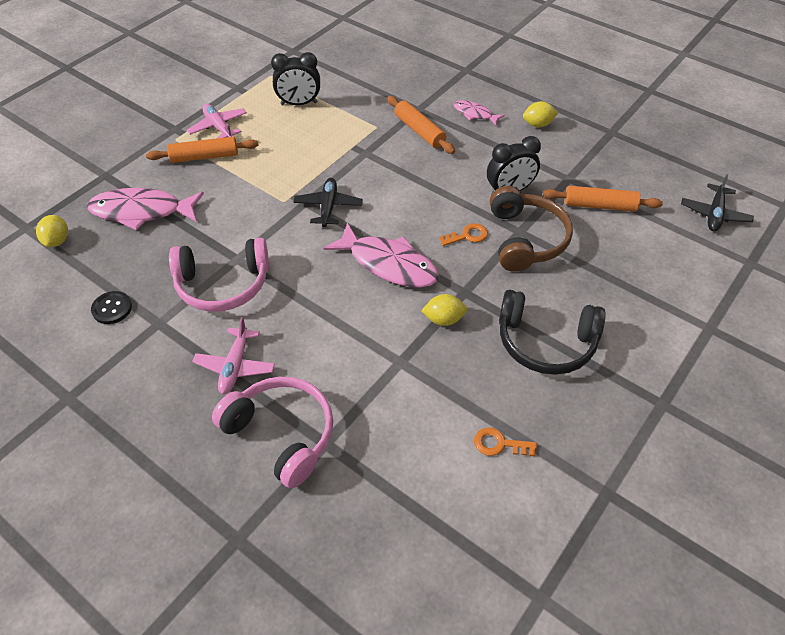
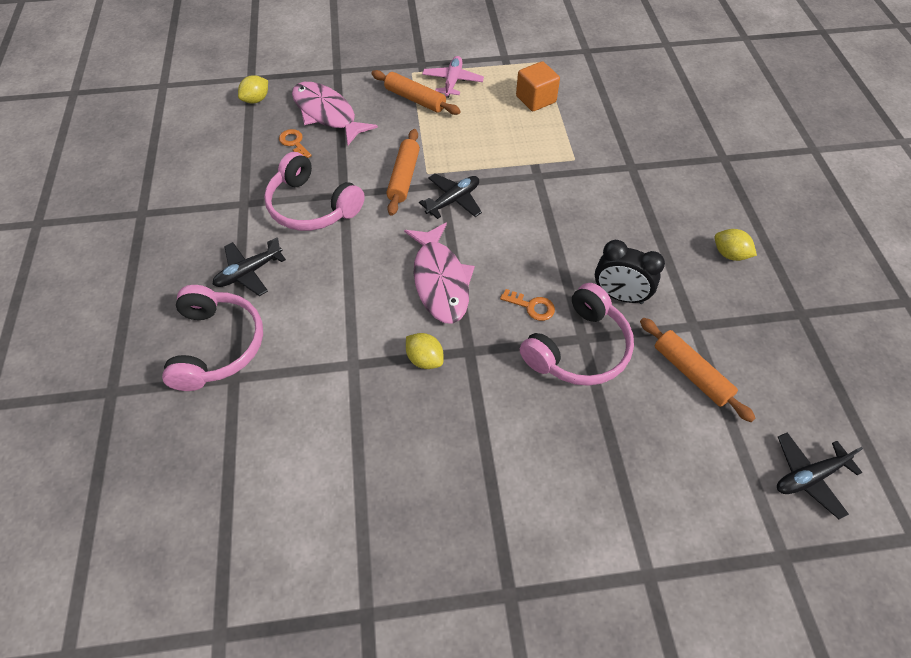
camera: 45 degrees right, 5 degrees up
(112, 308) = (230, 171): black button -> none
(235, 366) = (249, 272): pink plane -> black plane
(299, 103) = (536, 99): black clock -> orange cube
(419, 131) = (607, 187): orange rolling pin -> orange rolling pin (404, 177)
(475, 114) = (678, 204): pink fish -> none
(499, 444) = (339, 493): orange key -> orange key (294, 143)
(526, 239) = (579, 349): brown headphones -> pink headphones
(545, 342) = (479, 449): black headphones -> none

